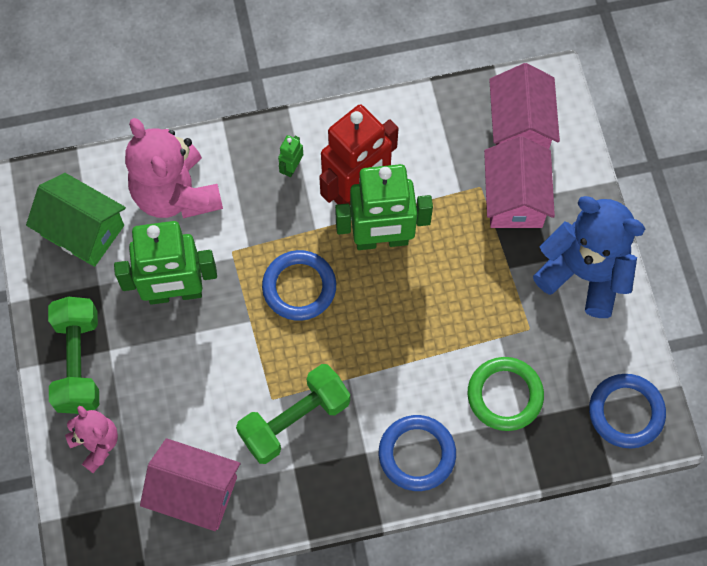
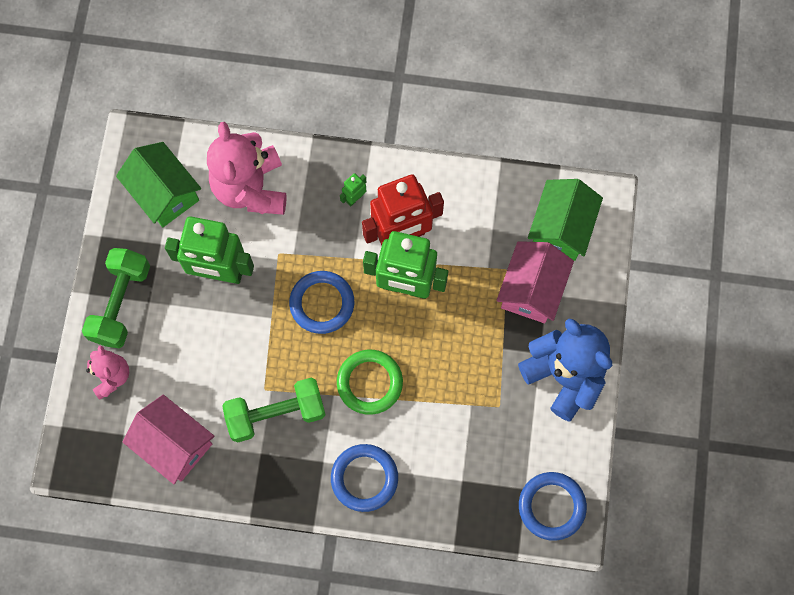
camera: 20 degrees right, 5 degrees up
(505, 395) = (456, 455): green ring -> green ring (369, 383)
(520, 126) = (561, 228): pink house -> green house

